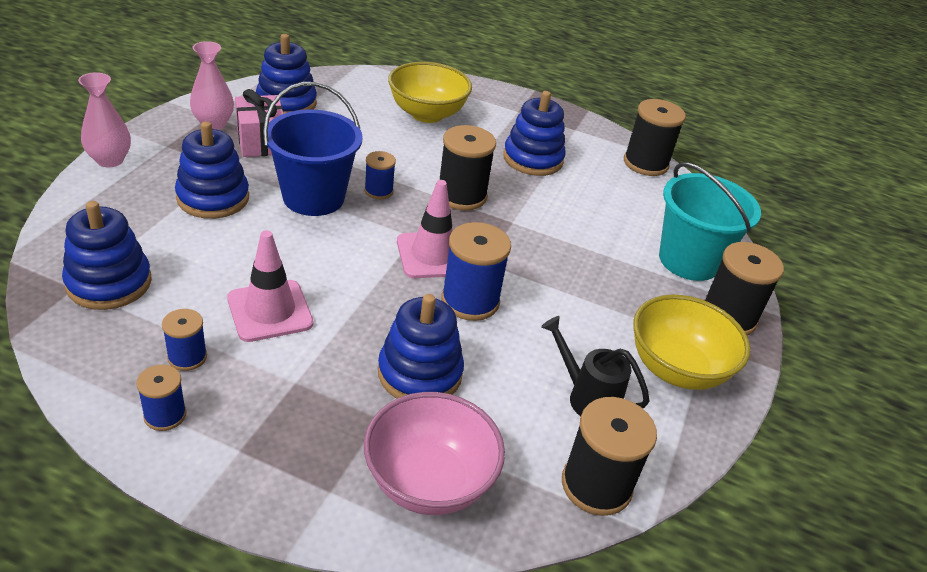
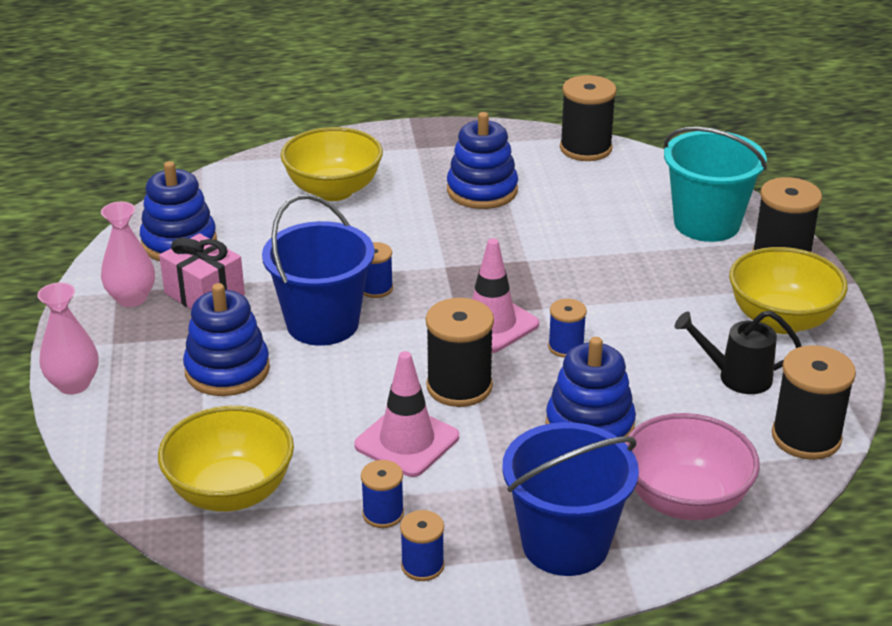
camera: 25 degrees left, 5 degrees down
(109, 283) = (231, 492): blue stacking toy -> yellow bowl
(290, 462) = (565, 544): none -> blue bucket
(461, 196) = (456, 257): black spool -> black spool (459, 386)
(470, 301) = (566, 347): blue spool -> blue spool, size x0.57

